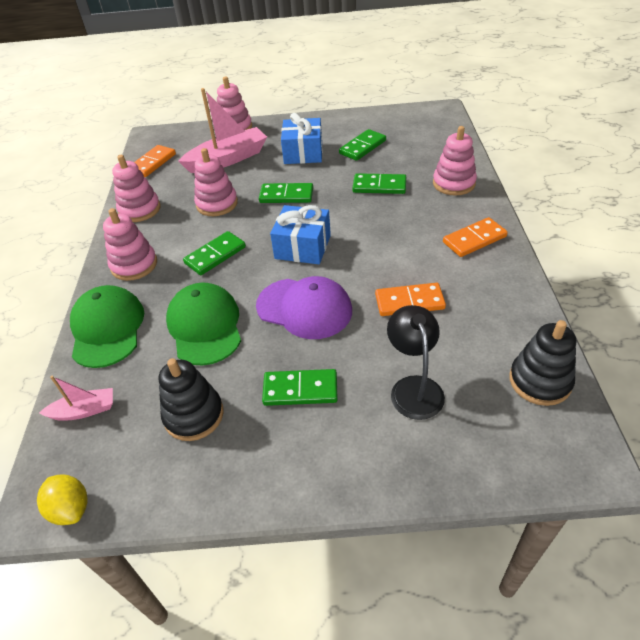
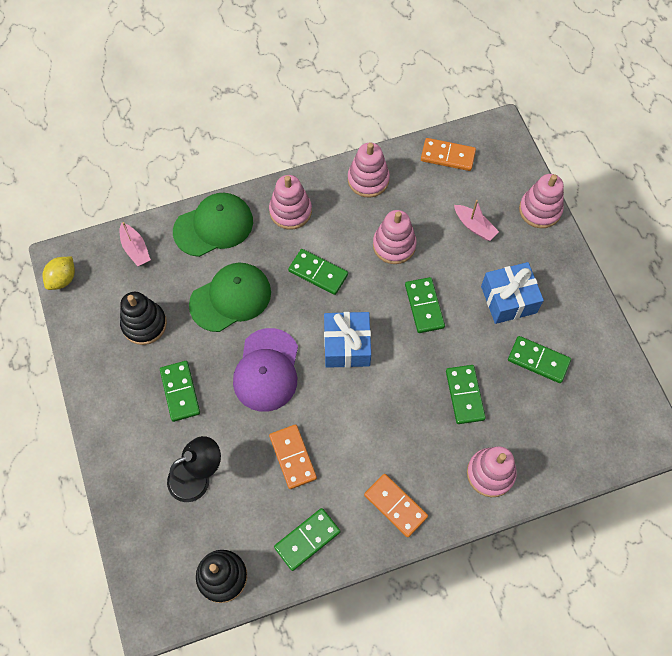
camera: 70 degrees right, 20 degrees up
(228, 159) = (474, 226): pink boat -> pink boat, size x0.52
(501, 304) = (307, 539): none -> green domino

